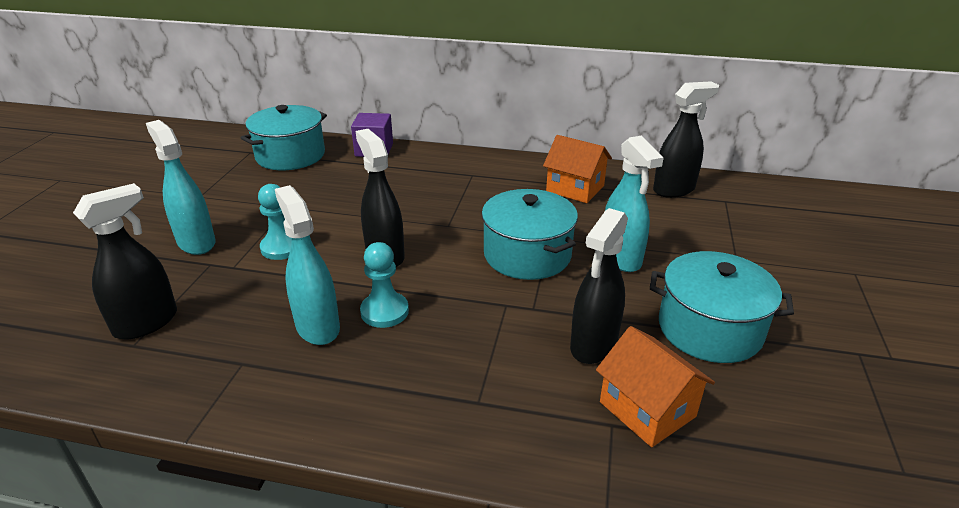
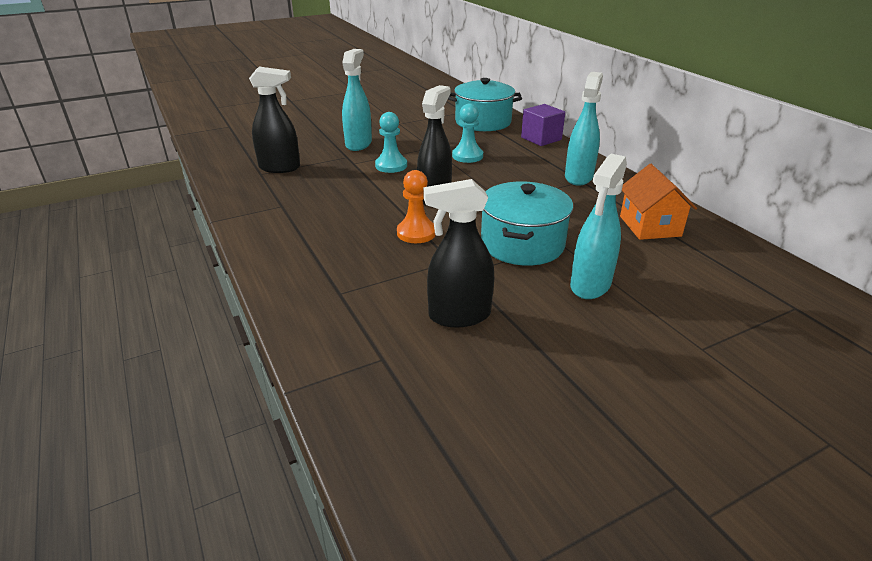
camera: 50 degrees right, 0 degrees up
(317, 327) = (337, 210): turquoise spray bottle -> turquoise spray bottle (579, 177)
(384, 311) = (380, 223): turquoise pawn -> turquoise pawn (467, 156)
(434, 299) = (416, 233): none -> orange pawn
(647, 409) = (418, 369): orange house -> none
(674, 190) = (752, 272): black spray bottle -> none
(709, 329) = (566, 368): turquoise pot -> none

